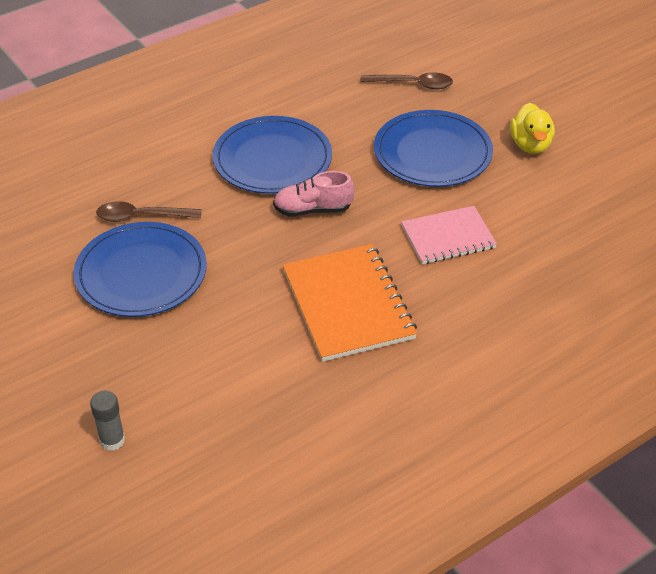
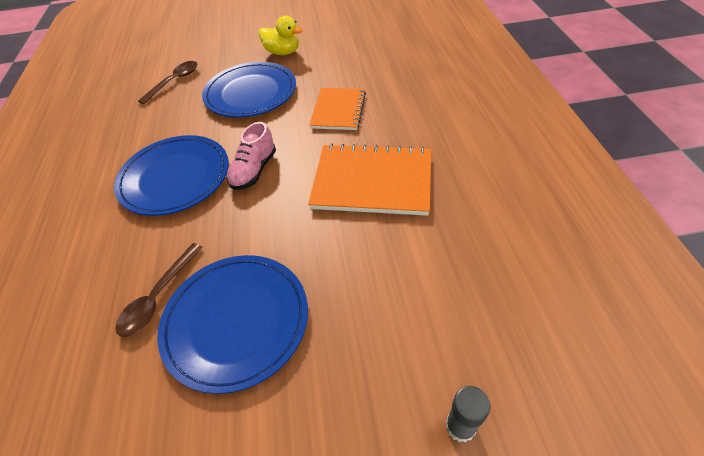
camera: 60 degrees left, 5 degrees up
(448, 237) = (338, 110): pink notebook -> orange notebook

